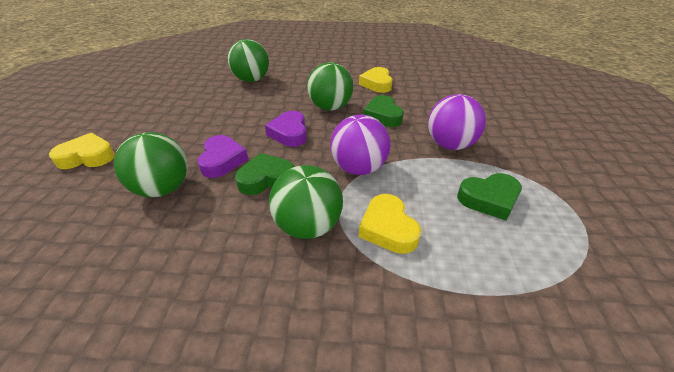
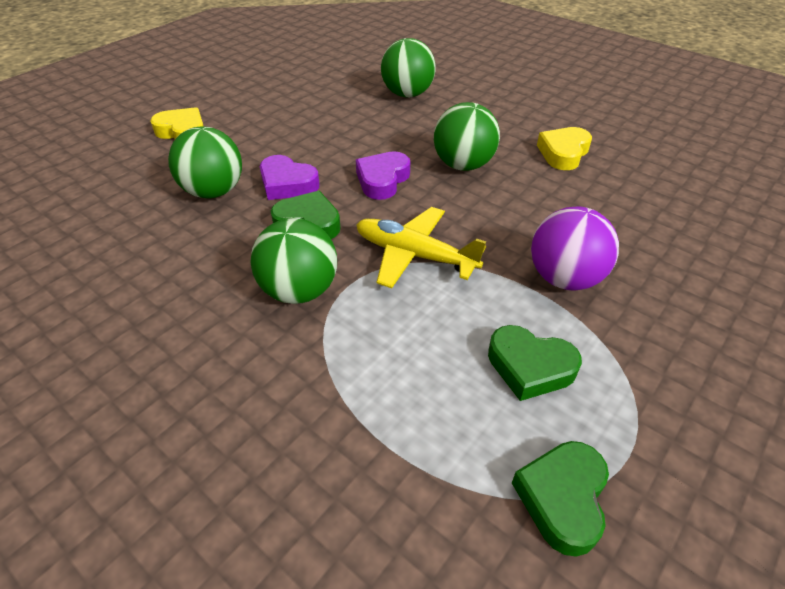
camera: 35 degrees right, 5 degrees up
(222, 160) = (287, 184): purple heart -> purple heart turned 90 degrees clockwise
(358, 168) = (414, 255): purple ball -> yellow plane
(383, 116) = (519, 202): green heart -> green heart (562, 498)
(388, 228) = (373, 334): yellow heart -> none

